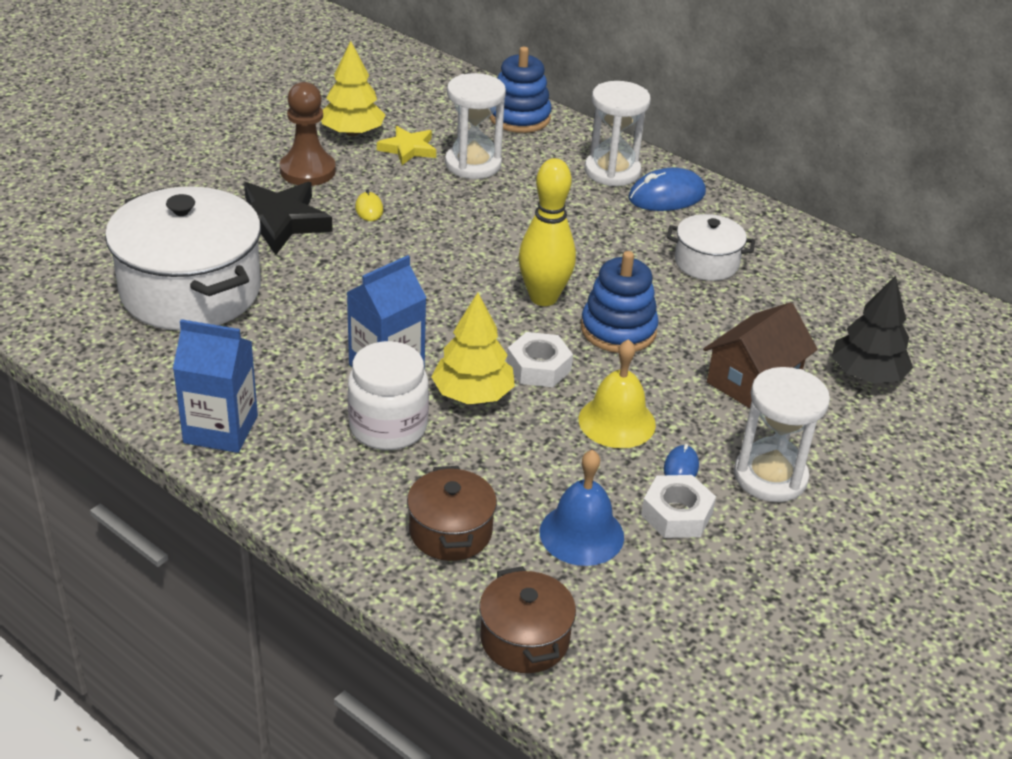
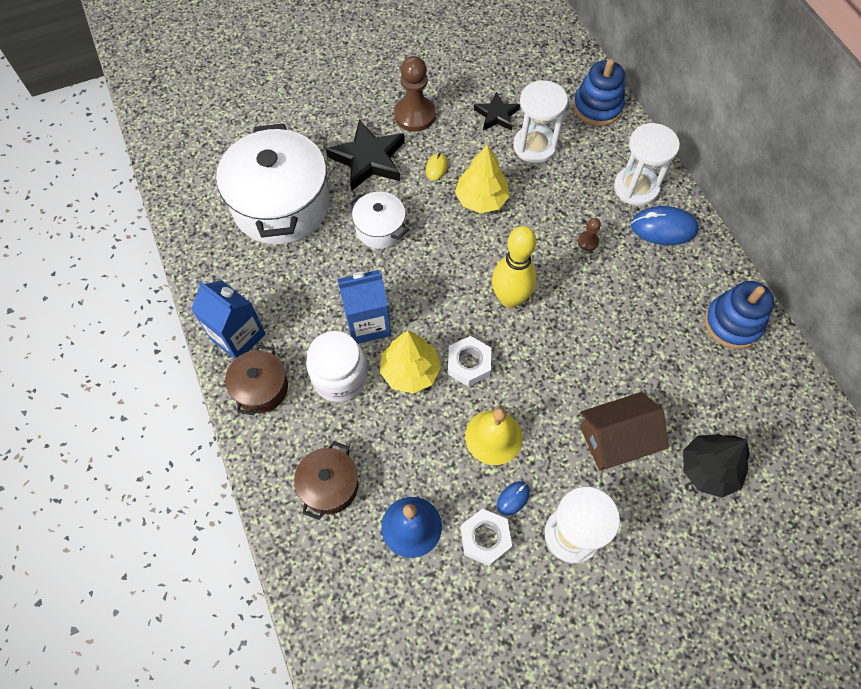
camera: 30 degrees right, 25 degrees up
(352, 132) = (466, 85): yellow tree -> yellow tree (481, 199)
(408, 149) = (496, 115): yellow star -> black star
(524, 639) = (325, 597): brown pot -> brown pot (261, 388)
(594, 227) = (588, 241): none -> brown pawn
(618, 330) = (546, 350): blue stacking toy -> blue stacking toy (732, 323)
(706, 263) = (652, 308): white pot -> white pot (380, 229)

